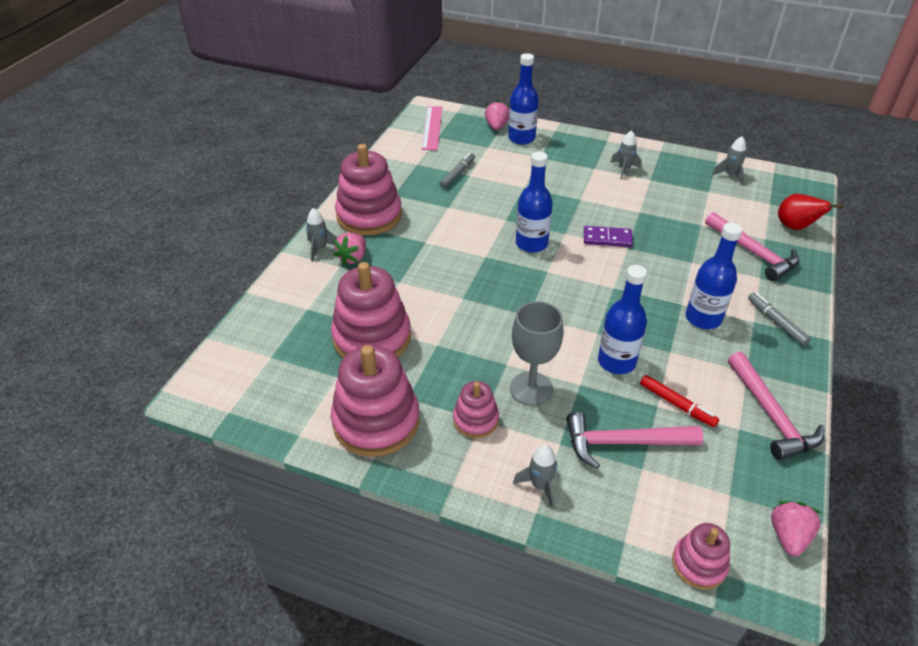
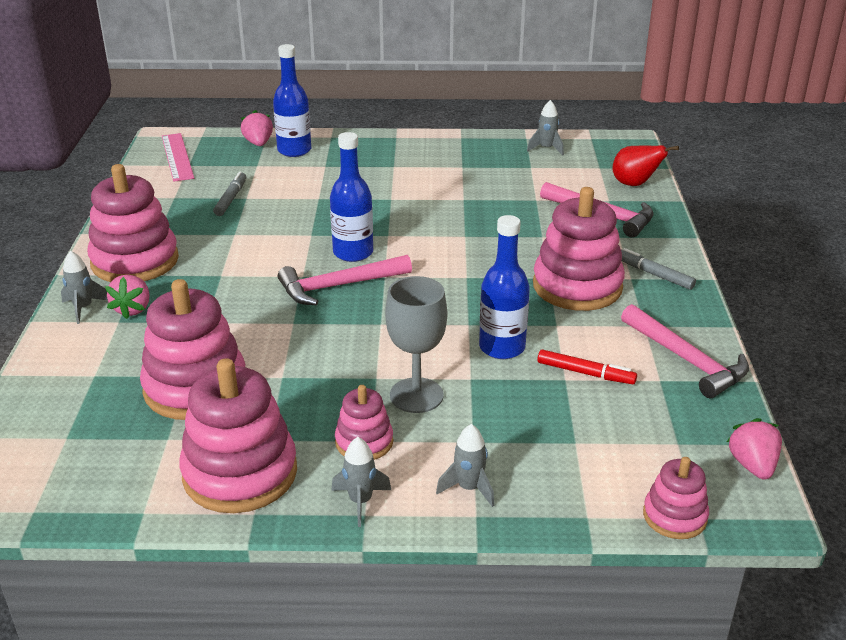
camera: 20 degrees left, 10 degrees down
(607, 238) = (438, 231): purple domino -> none
(623, 443) = (544, 423): pink hammer -> pink hammer (338, 286)
(624, 169) = (428, 162): grey rocket -> grey rocket (360, 501)
(703, 318) = (577, 286): blue bottle -> pink stacking toy

